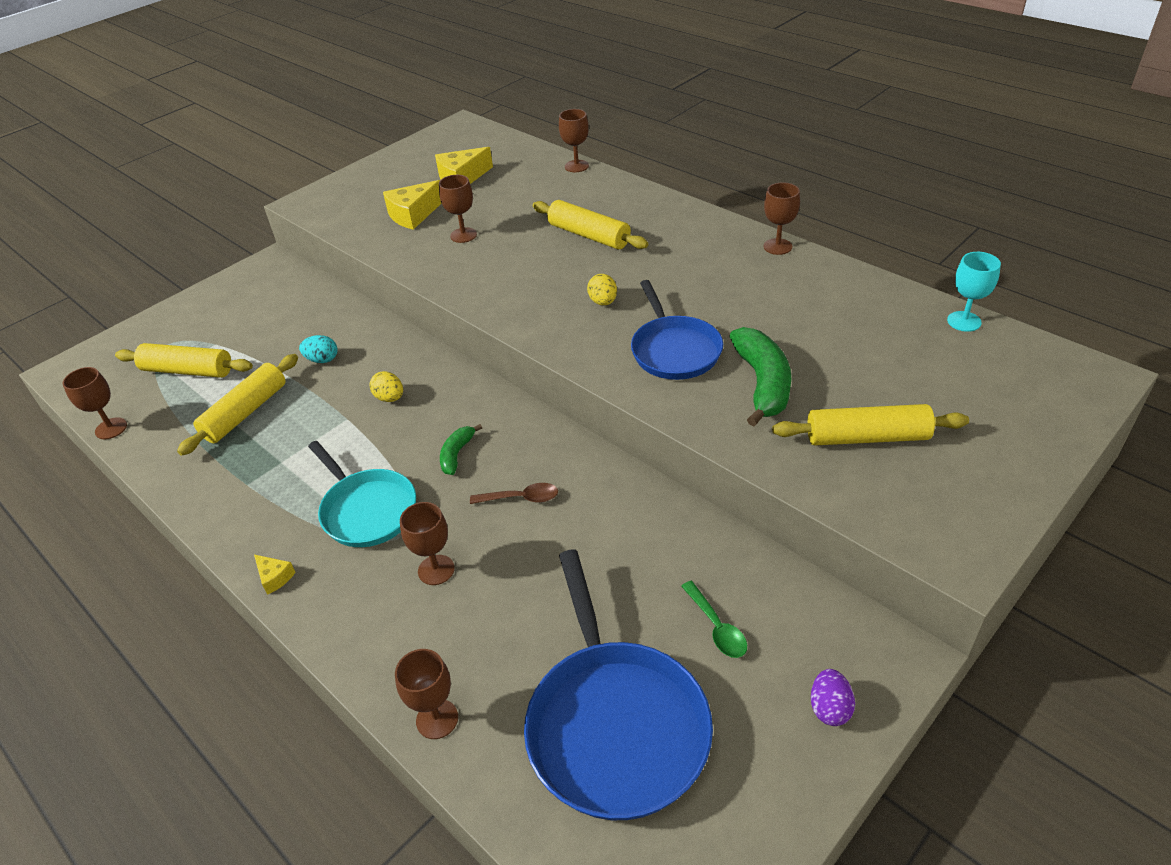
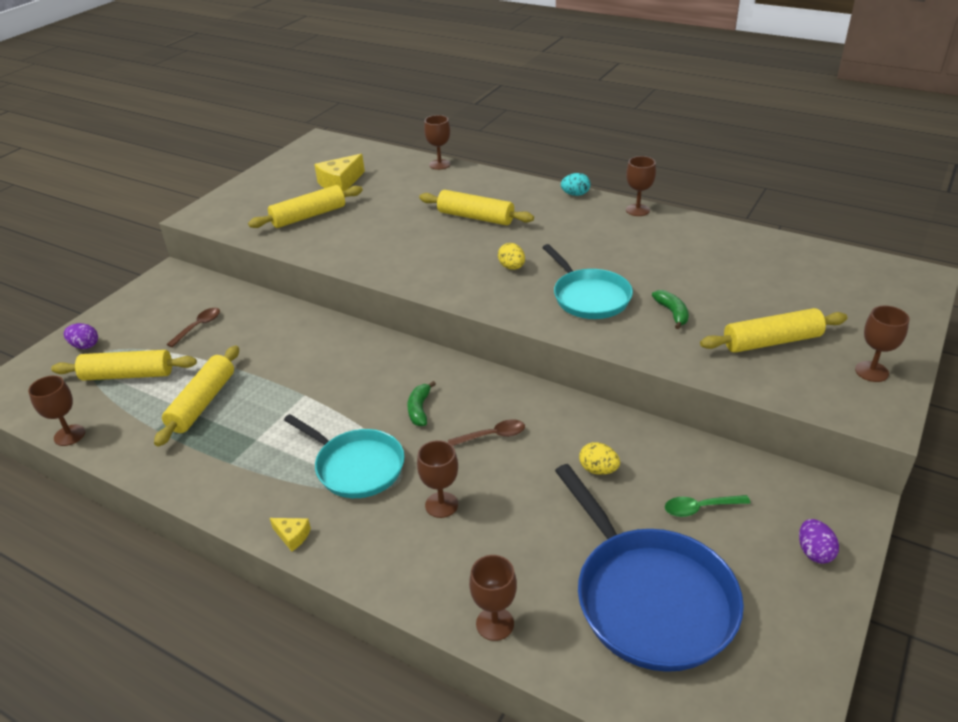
camera: 15 degrees left, 5 degrees down
(160, 332) = (85, 346): none -> purple egg
(274, 326) = (198, 327): none -> brown spoon
(322, 360) = (259, 349): turquoise egg -> turquoise egg (575, 194)
(390, 398) = (337, 372): yellow egg -> yellow egg (598, 470)
(413, 214) = (309, 216): yellow cheese -> yellow rolling pin
(463, 235) = (363, 228): brown goblet -> brown goblet (871, 371)
(674, 350) = (589, 297): blue pan -> turquoise pan
(716, 627) = (700, 508): green spoon -> green spoon turned 120 degrees clockwise
(762, 383) = (672, 313): green banana -> green banana, size x0.53
(964, 321) = (806, 249): turquoise goblet -> none

